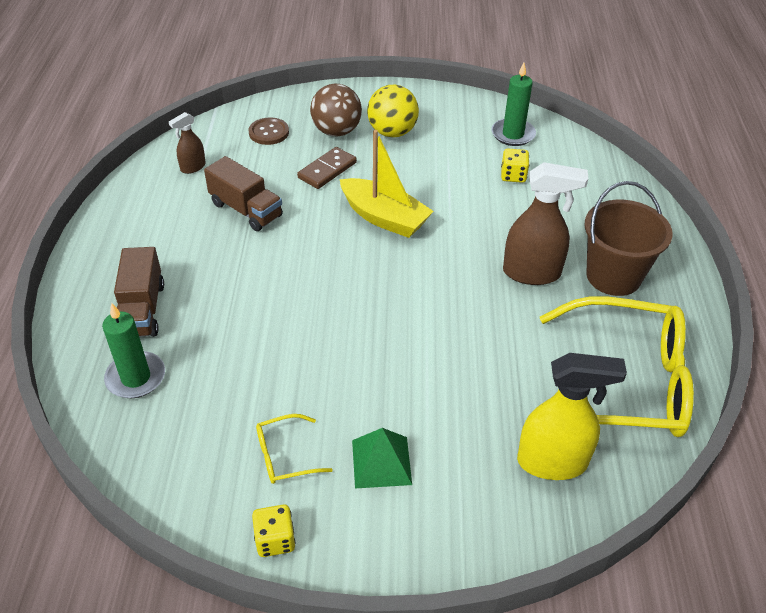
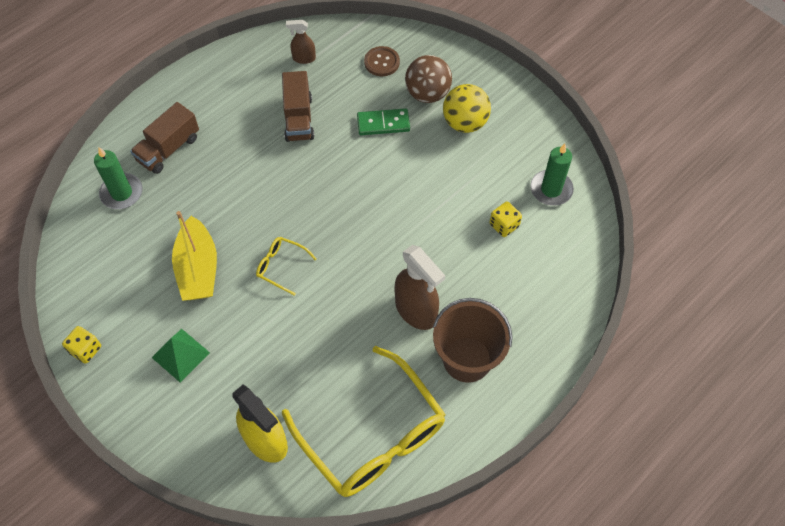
camera: 45 degrees right, 15 degrees up
(284, 456) = (140, 307): yellow glasses -> yellow glasses (281, 266)
(327, 170) = (383, 123): brown domino -> green domino
(384, 218) = (374, 191): yellow boat -> yellow boat (198, 269)

